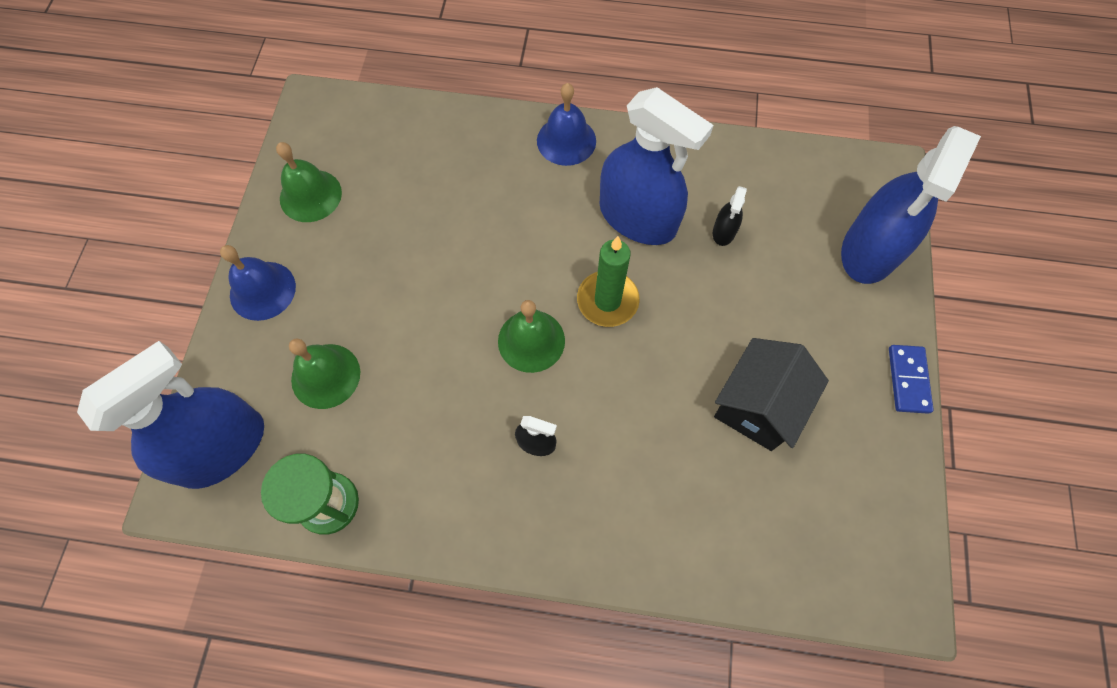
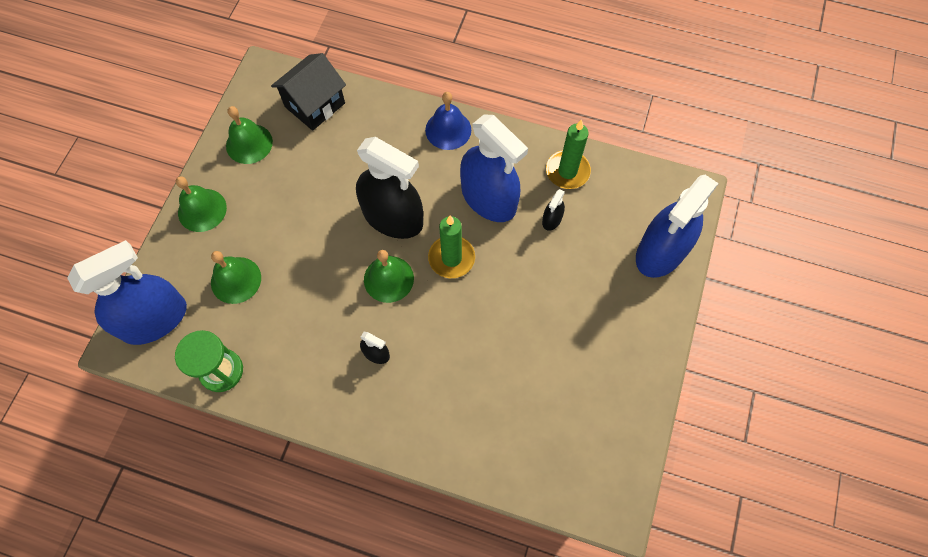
camera: 10 degrees right, 0 degrees up
(262, 290) = (202, 210): blue bell -> green bell
(519, 260) = (393, 217): none -> black spray bottle
(728, 169) = (567, 171): none -> green candle
(757, 406) = (544, 355): black house -> black house (315, 105)
(908, 380) = (663, 354): blue domino -> none

